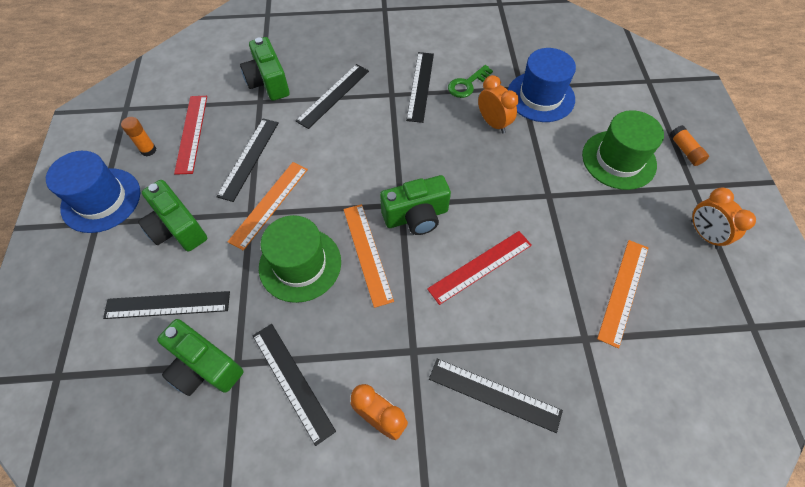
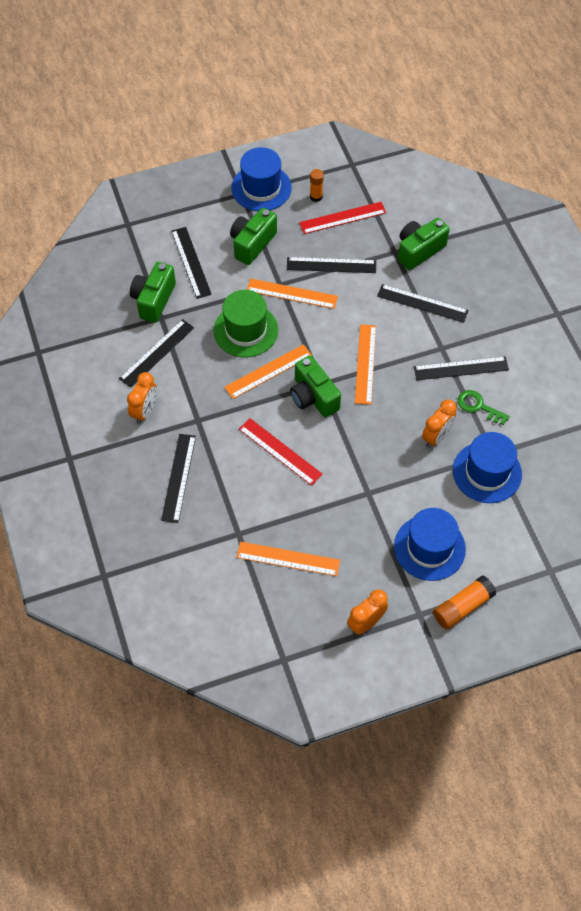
camera: 75 degrees right, 0 degrees up
(389, 159) = (365, 364): none -> orange ruler
(618, 160) = (429, 548): green hat -> blue hat
(685, 150) = (462, 607): orange glue stick -> orange glue stick, size x1.51

